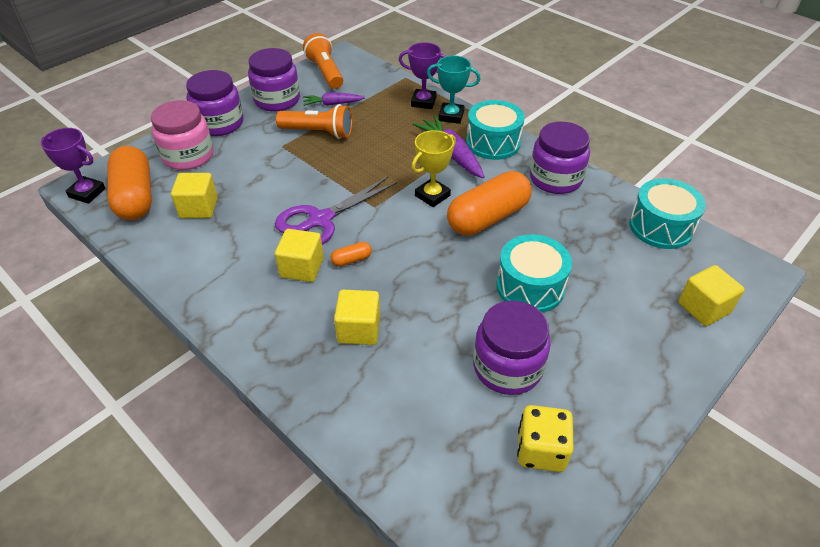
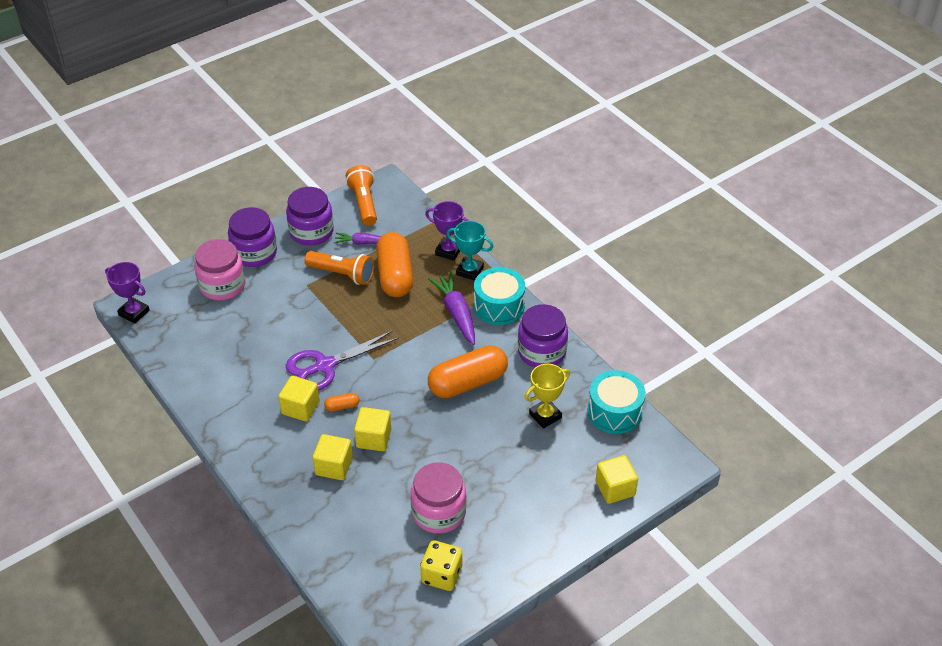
camera: 10 degrees right, 0 degrees up
(135, 197) = (173, 322): orange capsule -> orange capsule (395, 276)
(199, 208) = (225, 340): yellow cube -> yellow cube (373, 438)
(432, 195) = (426, 354): yellow trophy -> yellow trophy (545, 416)
(507, 367) = (439, 512): purple jar -> pink jar
(530, 287) = (480, 450): turquoise drum -> none

